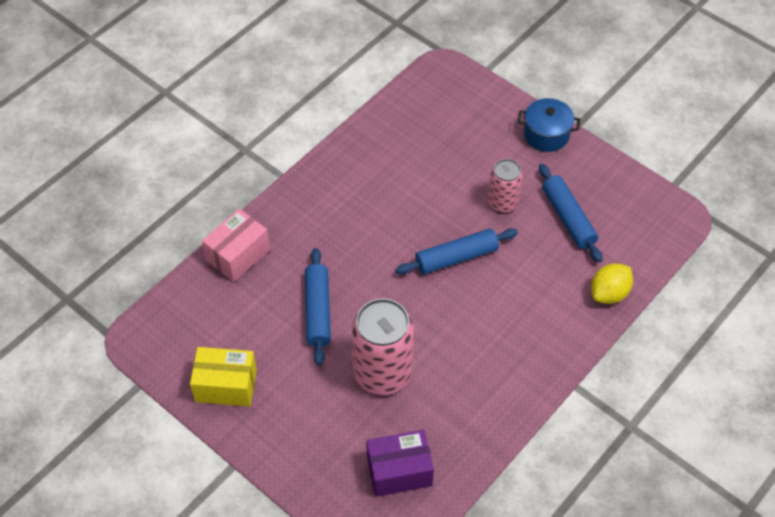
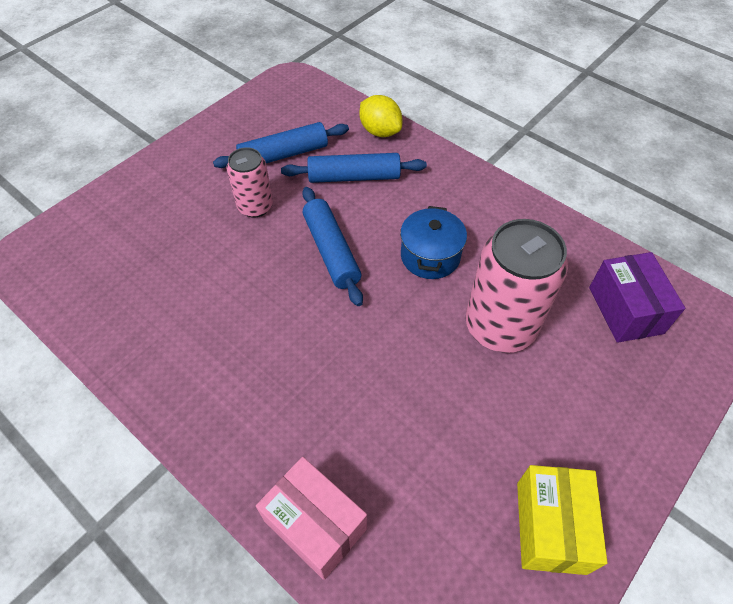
camera: 90 degrees left, 0 degrees up
(318, 311) = (414, 403): blue rolling pin -> blue rolling pin (354, 177)
(546, 134) = (163, 165): blue pot -> blue pot (430, 256)

